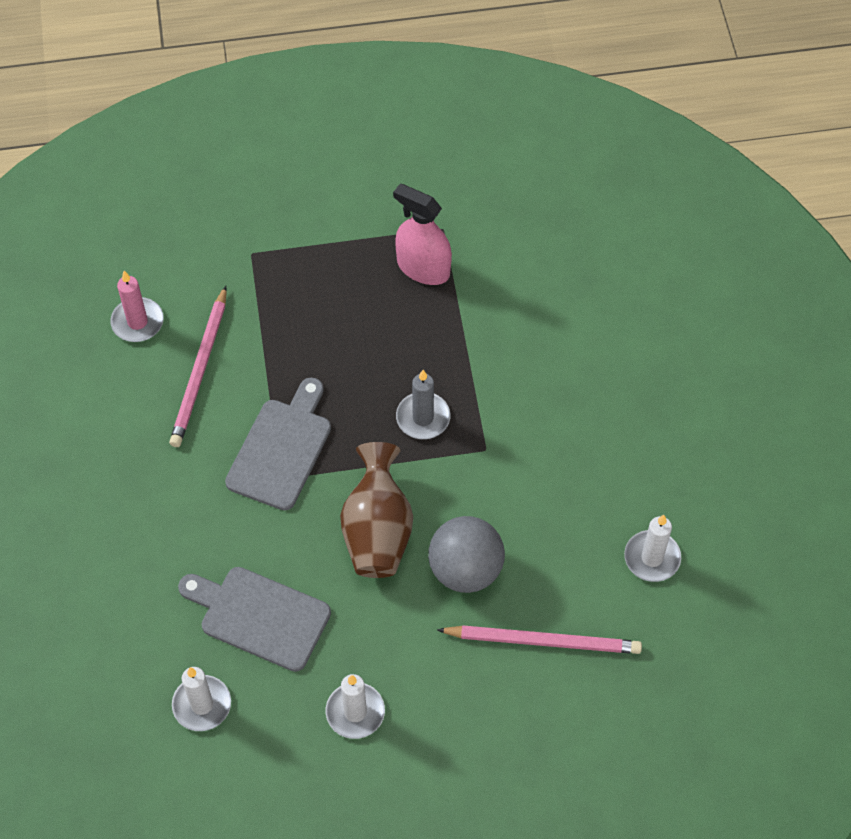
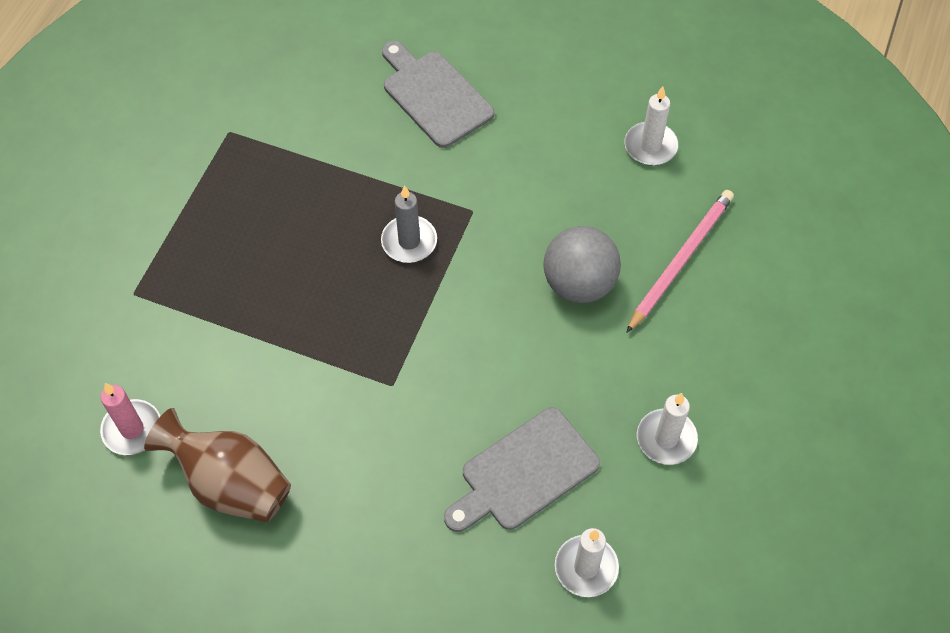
camera: 60 degrees left, 0 degrees up
(200, 370) = (228, 399): pink pencil -> none
(281, 449) = (362, 370): grey cutting board -> grey cutting board (434, 95)
(377, 530) = (498, 332): brown vase -> brown vase (230, 483)
(423, 268) = (257, 166): pink spray bottle -> none

